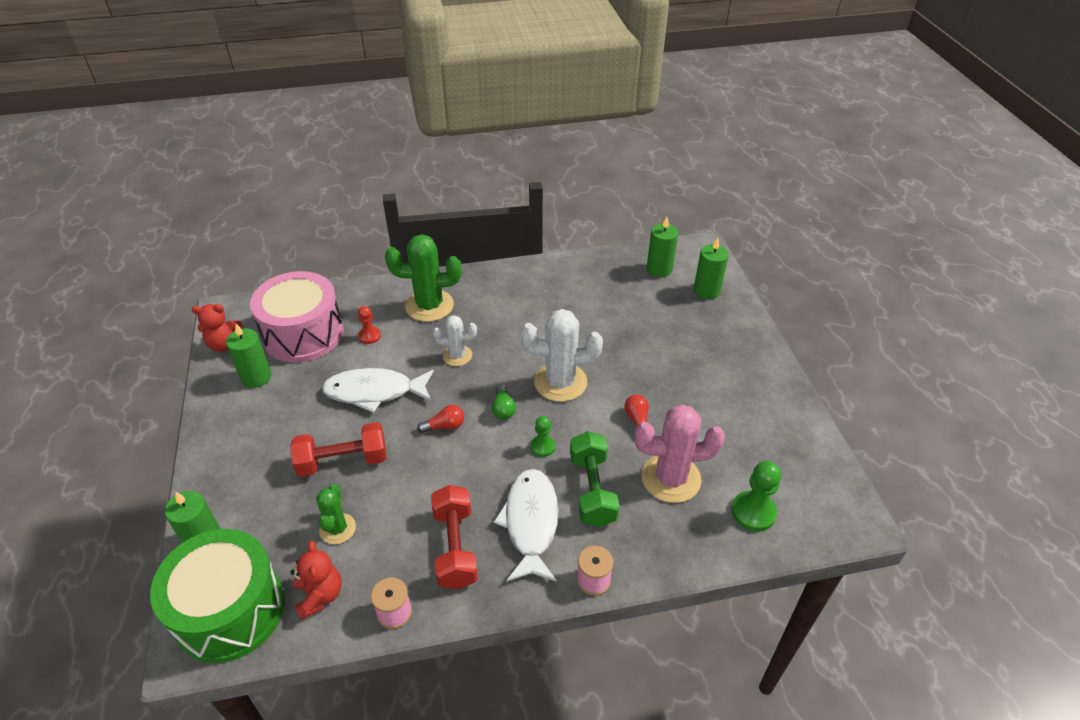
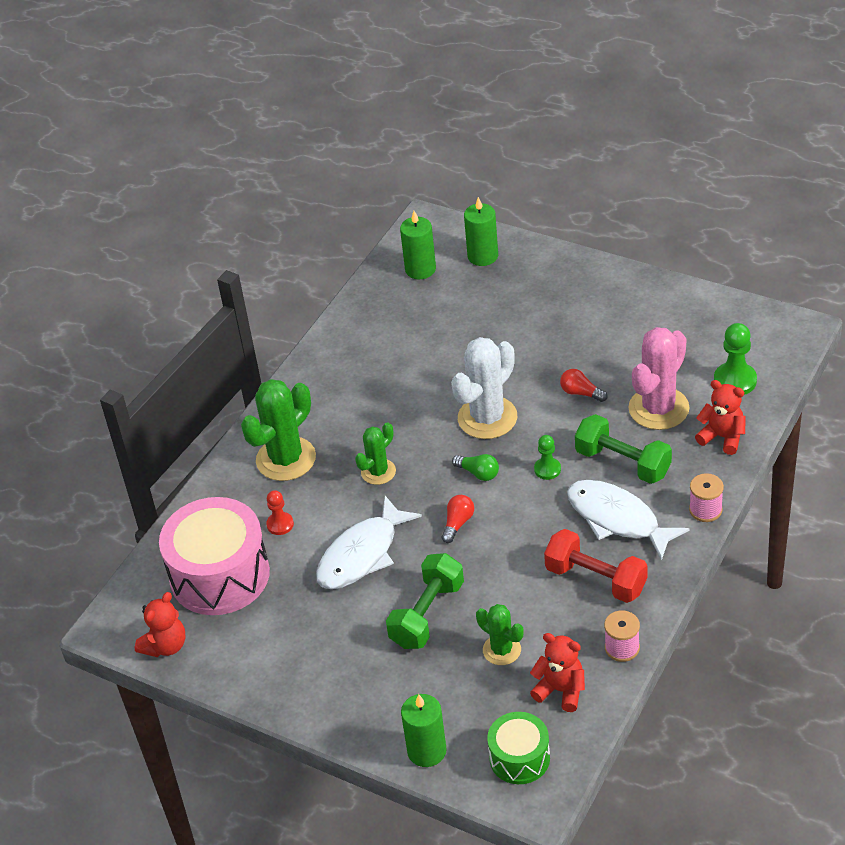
camera: 45 degrees left, 0 degrees up
(230, 610) = (519, 758): green drum -> green drum, size x0.55
(256, 377) = (245, 637): green candle -> none
(343, 461) = (427, 614): red dumbbell -> green dumbbell
(457, 355) = (378, 472): white cactus -> green cactus
(684, 542) = (722, 437): none -> red teddy bear

